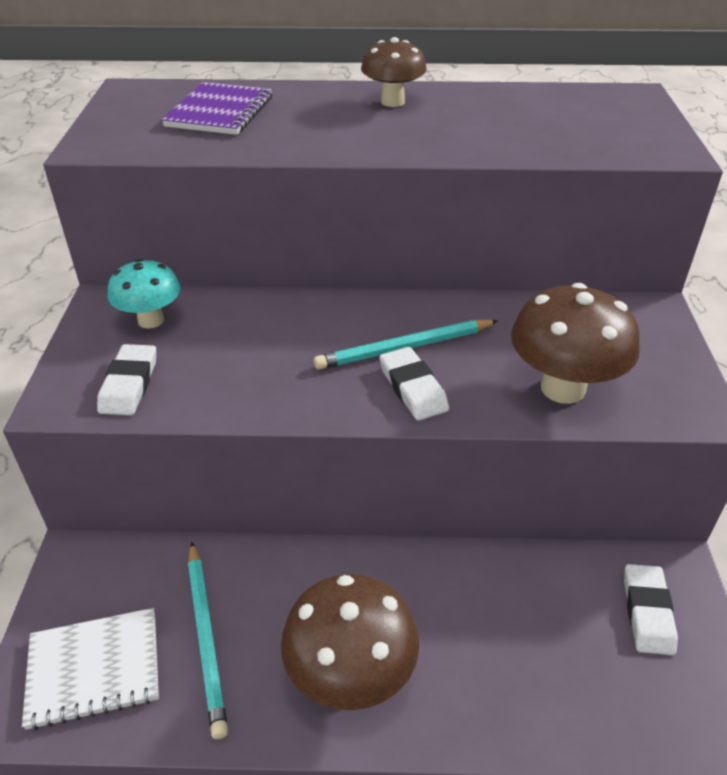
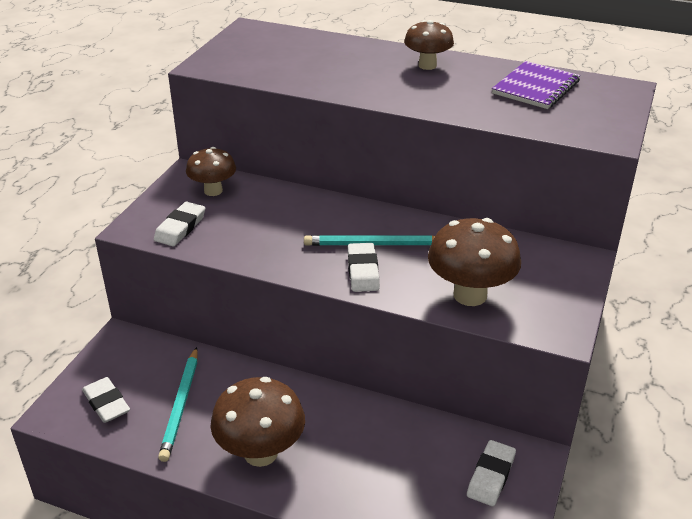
camera: 20 degrees right, 5 degrees down
(94, 668) = (106, 403): white notebook -> white eraser
(151, 320) = (213, 191): turquoise mushroom -> brown mushroom
(219, 112) = (300, 54): purple notebook -> purple notebook (535, 87)

